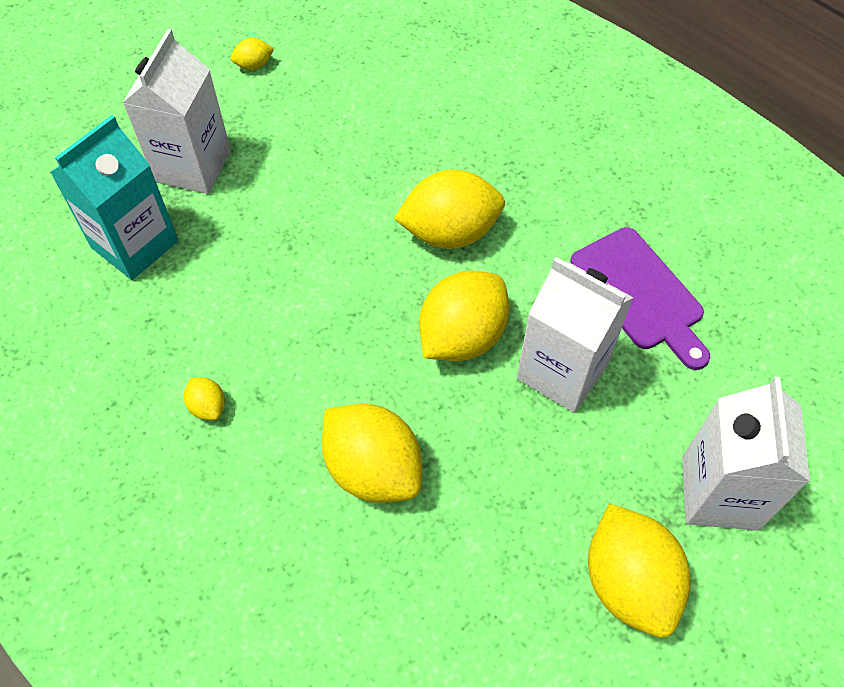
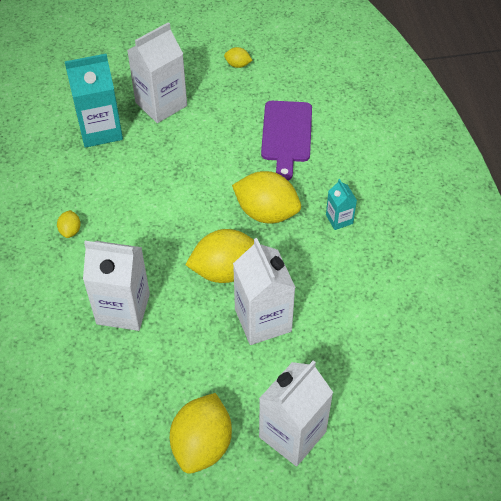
camera: 35 degrees right, 5 degrees down
(373, 469) = (123, 309): yellow lemon -> white carton
(542, 192) = (339, 219): none -> turquoise carton
(640, 293) = (345, 305): purple cutting board -> purple cutting board (286, 135)

